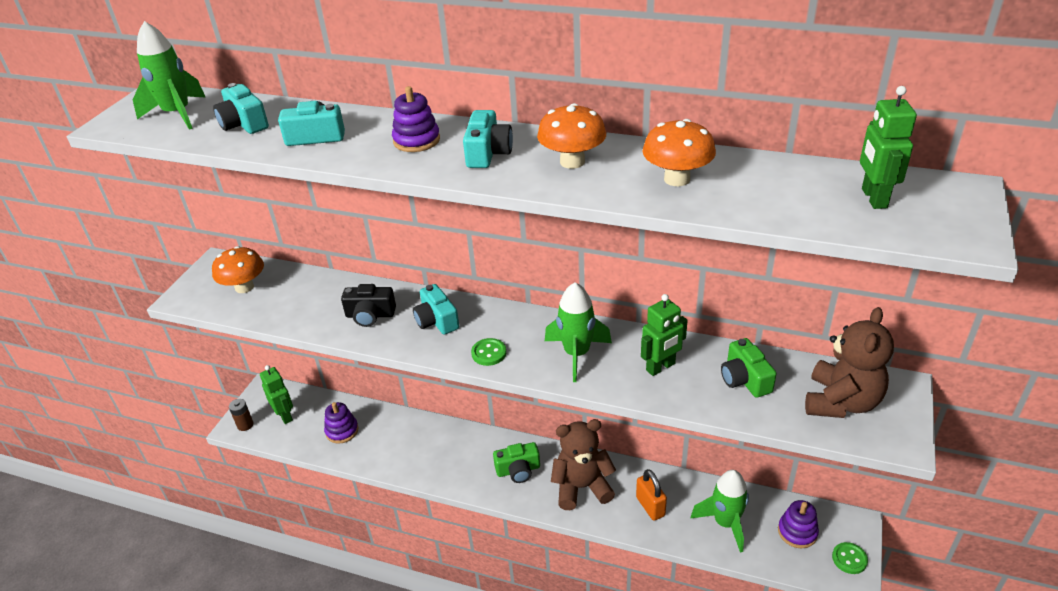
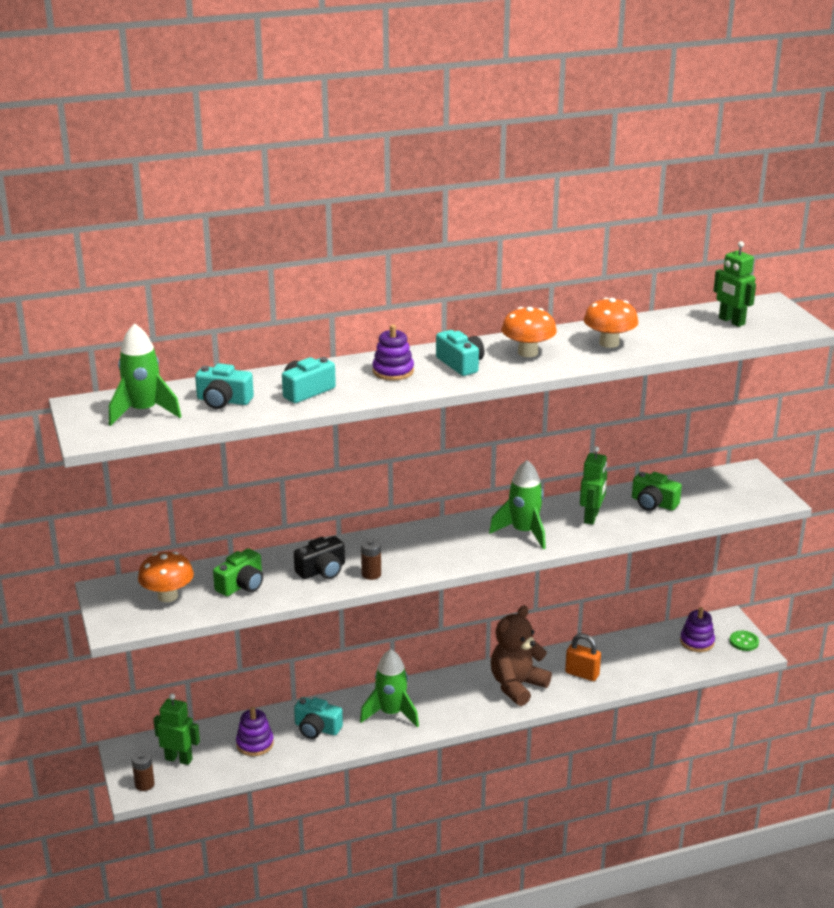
camera: 40 degrees left, 10 degrees down
(400, 337) = (371, 574): none -> brown battery
(436, 320) = (385, 553): turquoise camera -> turquoise camera (317, 728)
(489, 353) = (457, 557): green button -> none
(518, 470) = (452, 698): green camera -> green camera (241, 585)
(725, 523) = (645, 659): green rocket -> green rocket (391, 713)
(841, 402) = (724, 493): brown teddy bear -> none

